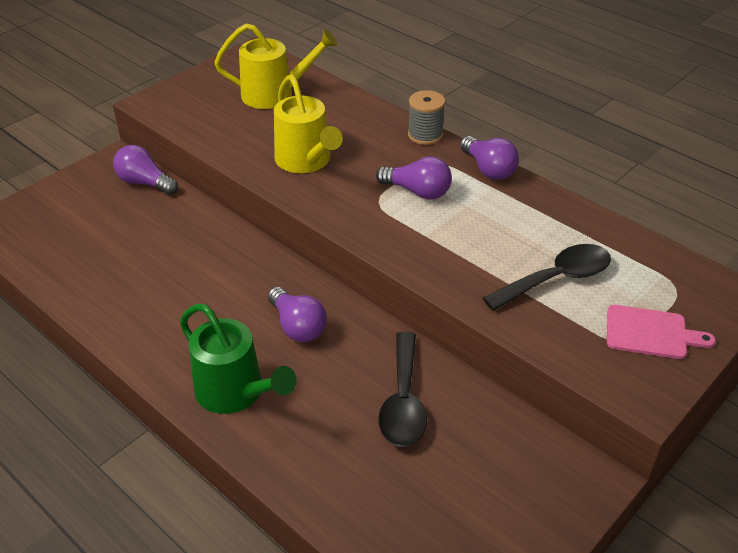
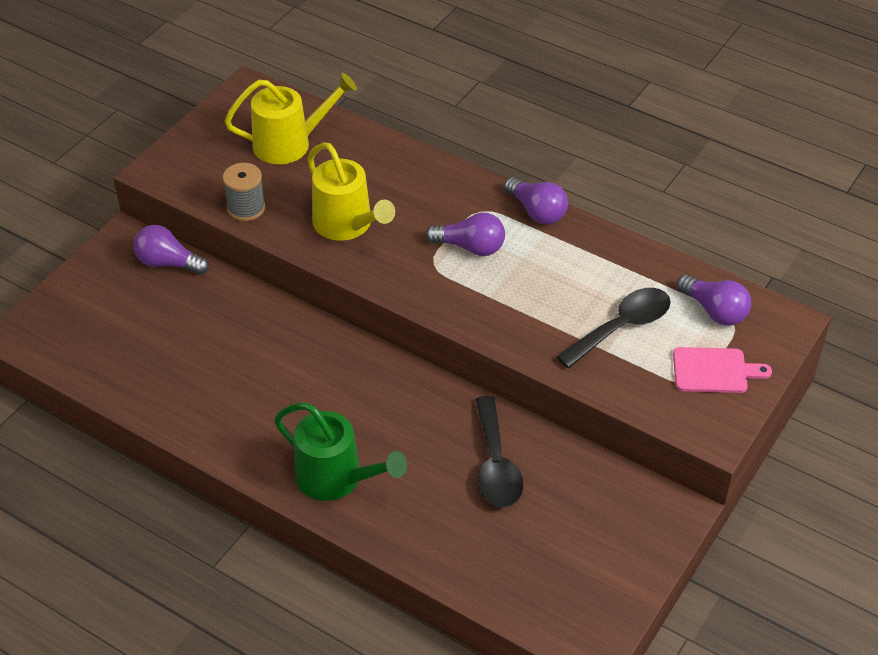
camera: 10 degrees left, 5 degrees up
(297, 326) = (377, 404): purple light bulb -> purple light bulb (714, 311)
(425, 135) = (464, 177): grey spool -> grey spool (246, 208)

